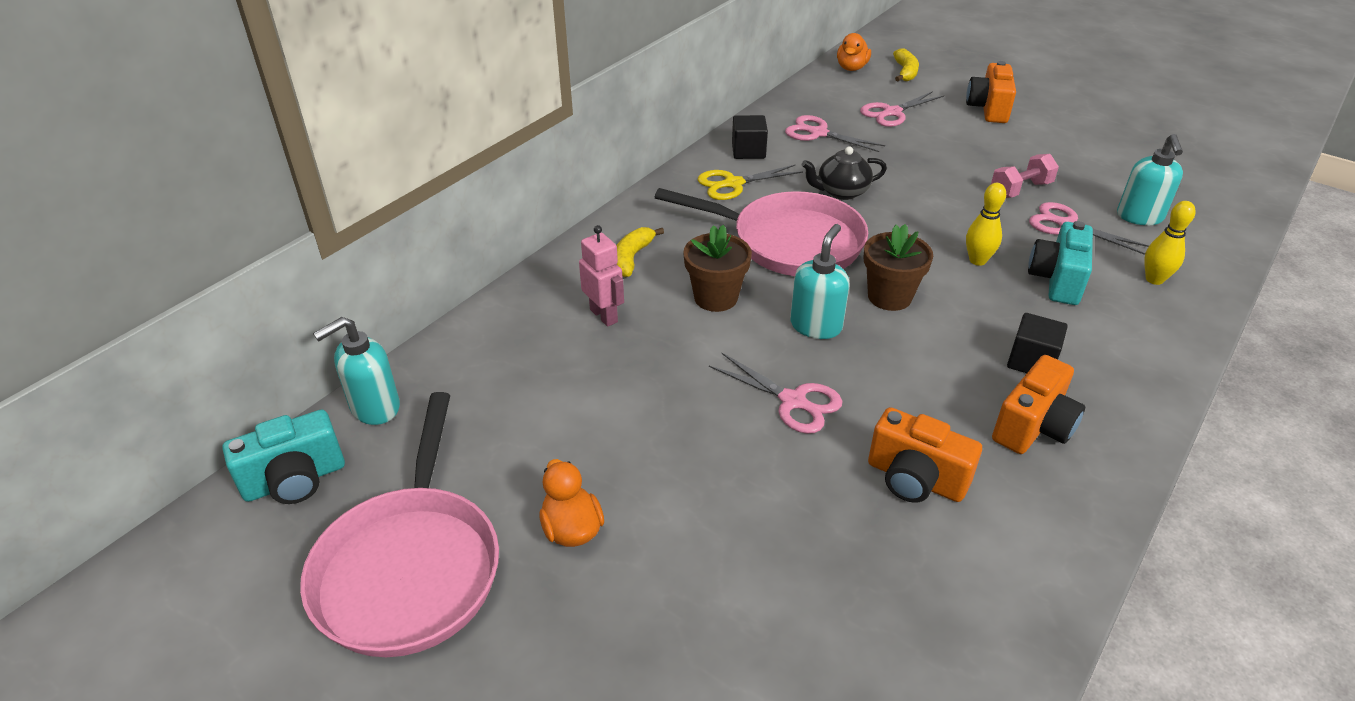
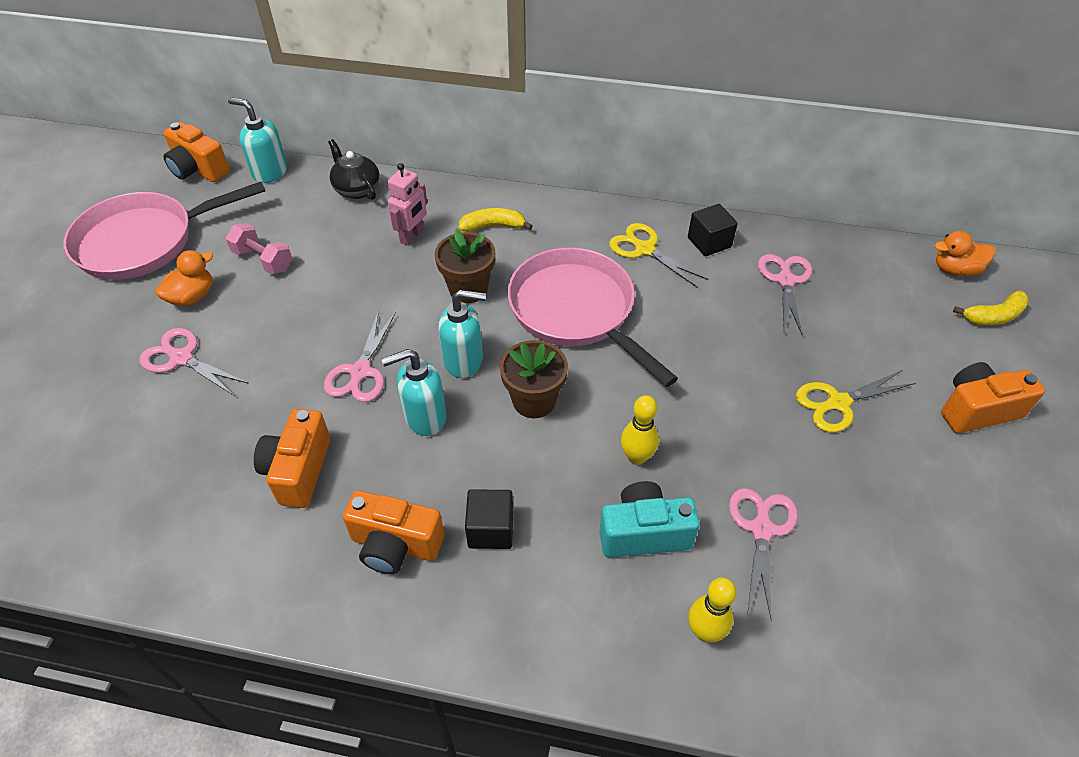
camera: 65 degrees right, 10 degrees up
(295, 480) = (198, 170): turquoise camera -> orange camera
(789, 242) = (576, 311): pink pan -> pink pan turned 150 degrees clockwise
(841, 192) = (687, 325): black teapot -> black teapot (356, 189)
(891, 113) = (883, 326): pink scissors -> pink scissors (181, 358)
(959, 156) = (837, 403): none -> yellow scissors
(1020, 189) = (807, 472): pink dumbbell -> pink dumbbell (263, 260)
(1139, 217) = (837, 604): turquoise soap dispenser -> turquoise soap dispenser (424, 417)

